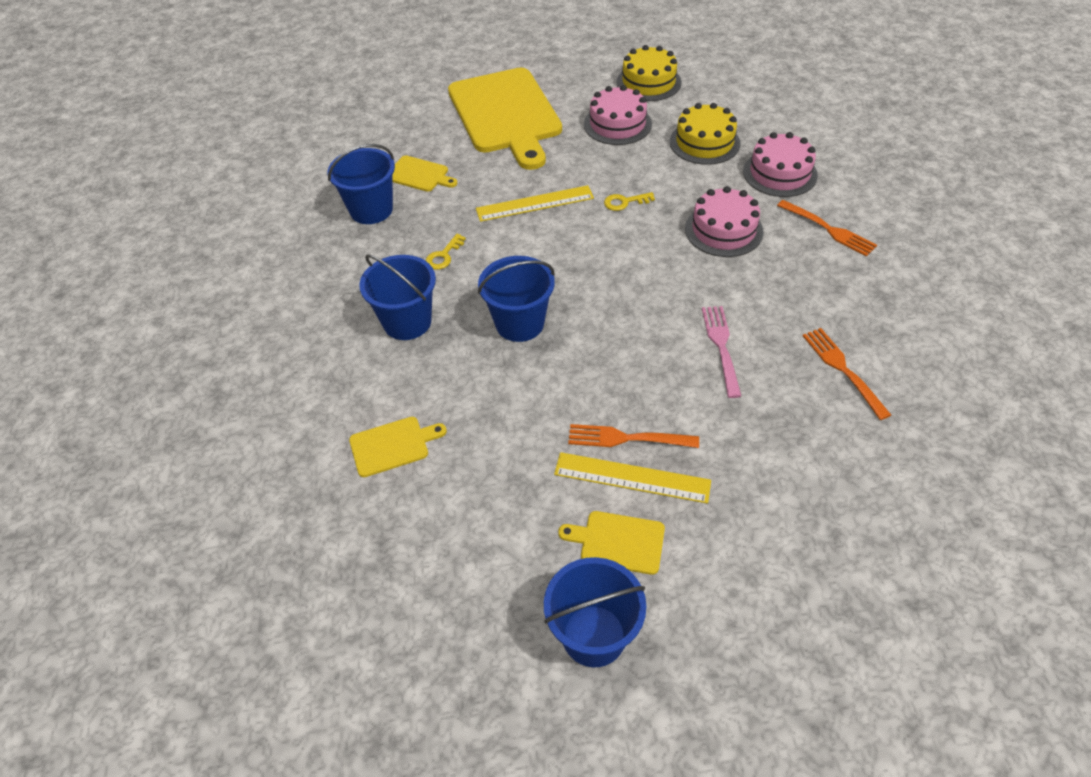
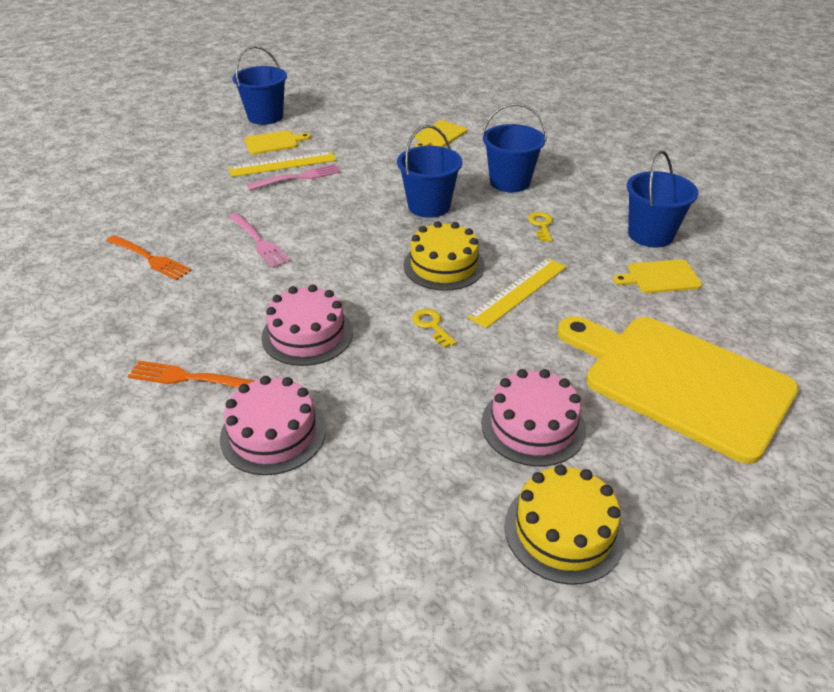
camera: 145 degrees right, 10 degrees down
(625, 202) = (432, 326): yellow key -> yellow key turned 75 degrees counterclockwise
(628, 438) = (297, 178): orange fork -> pink fork
(704, 142) = (398, 443): yellow cake -> yellow cake (443, 265)

